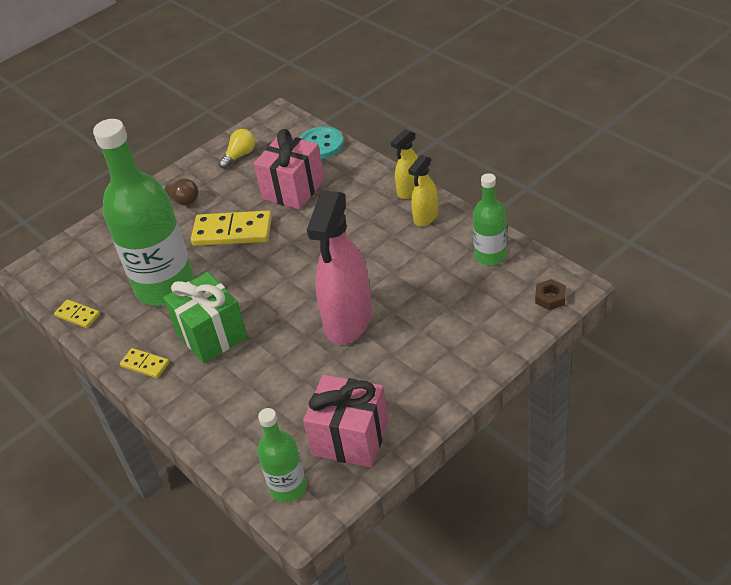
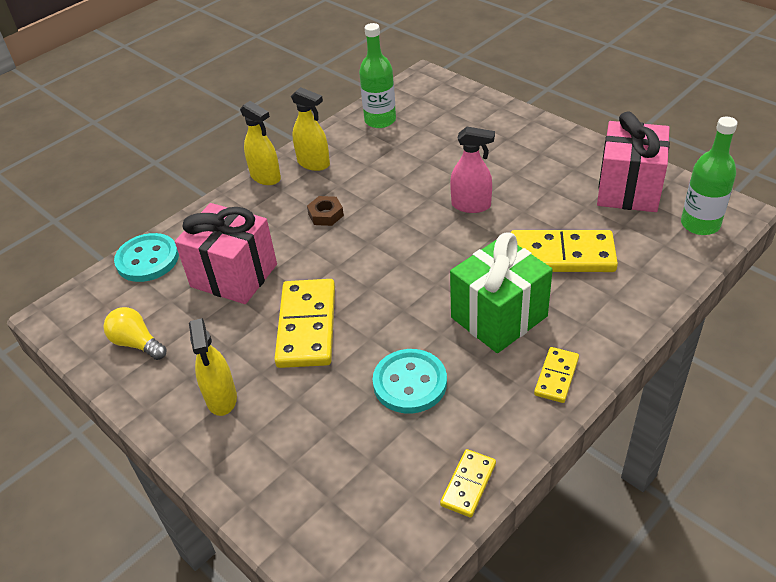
camera: 95 degrees left, 0 degrees up
(165, 286) = (410, 383): green bottle -> turquoise button
(182, 199) = (221, 398): brown light bulb -> yellow spray bottle
(270, 378) = (561, 255): none -> yellow domino
(348, 320) = (471, 205): pink spray bottle -> pink spray bottle, size x0.51
(550, 298) = (439, 87): brown nut -> brown nut (326, 215)

